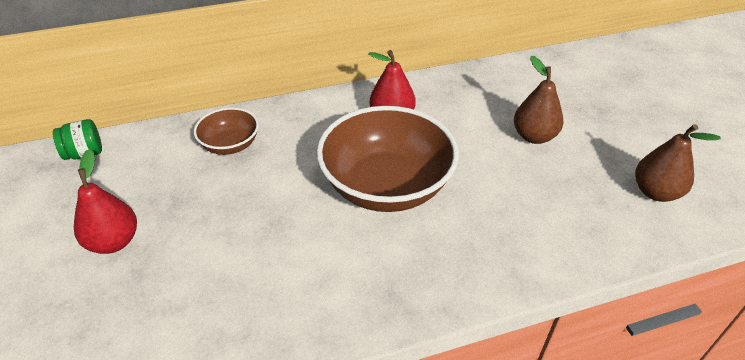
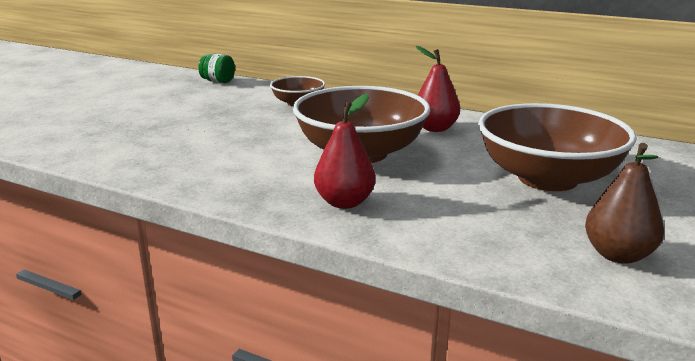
camera: 45 degrees right, 20 degrees down
(114, 242) = (167, 113): red pear -> red pear (344, 202)
(534, 136) = (547, 178): brown pear -> brown bowl

